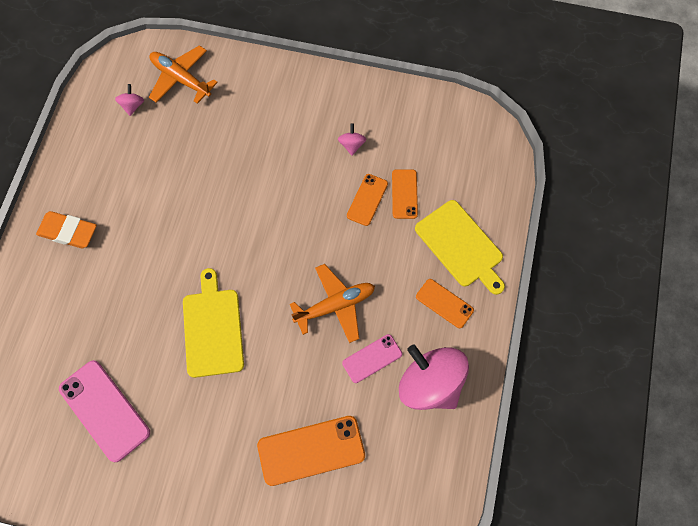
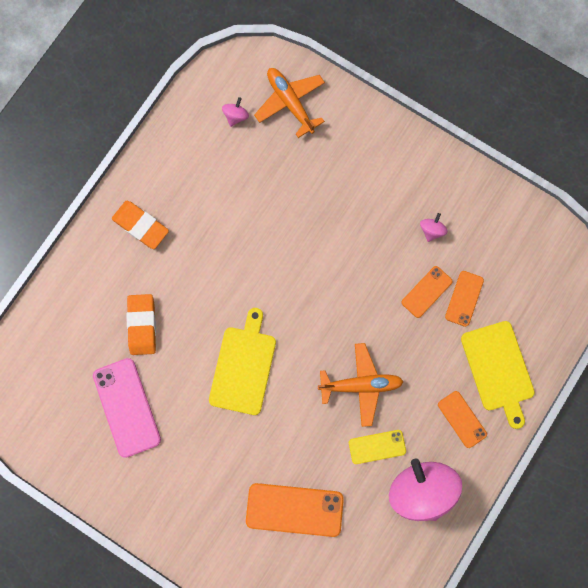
camera: 20 degrees right, 10 degrees up
(97, 324) = (142, 325): none -> orange eraser
(372, 358) = (377, 446): pink phone -> yellow phone

